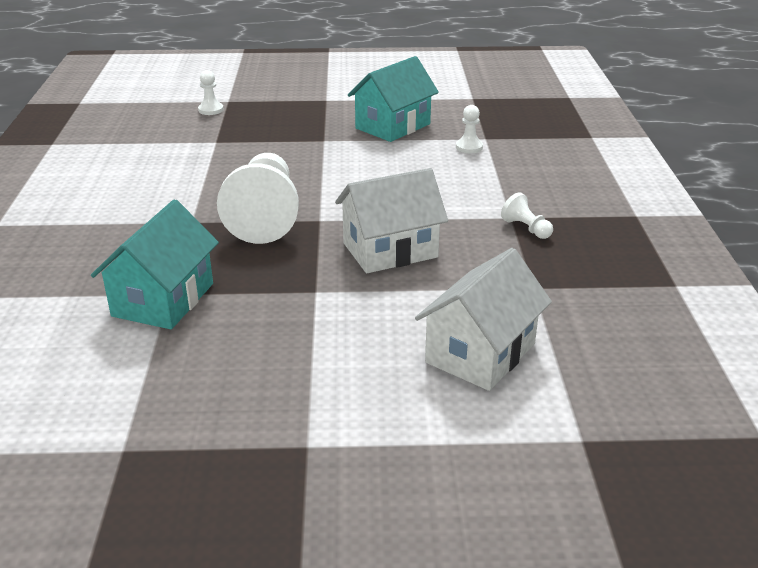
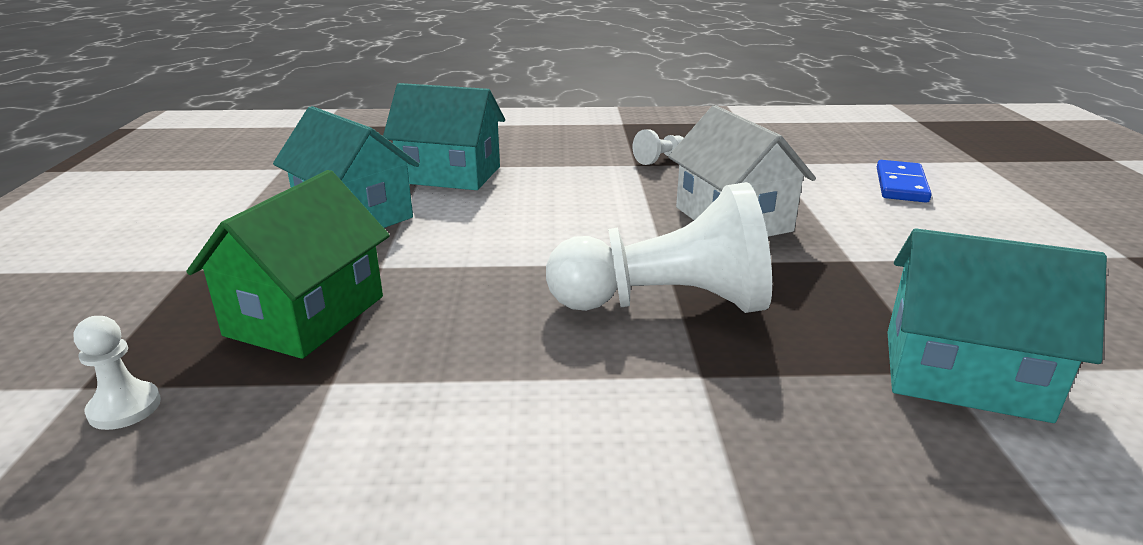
camera: 90 degrees left, 5 degrees down
(273, 129) = (306, 315): none -> green house
(469, 147) = (450, 175): white pawn -> turquoise house
(480, 353) = (901, 185): white house -> blue domino

